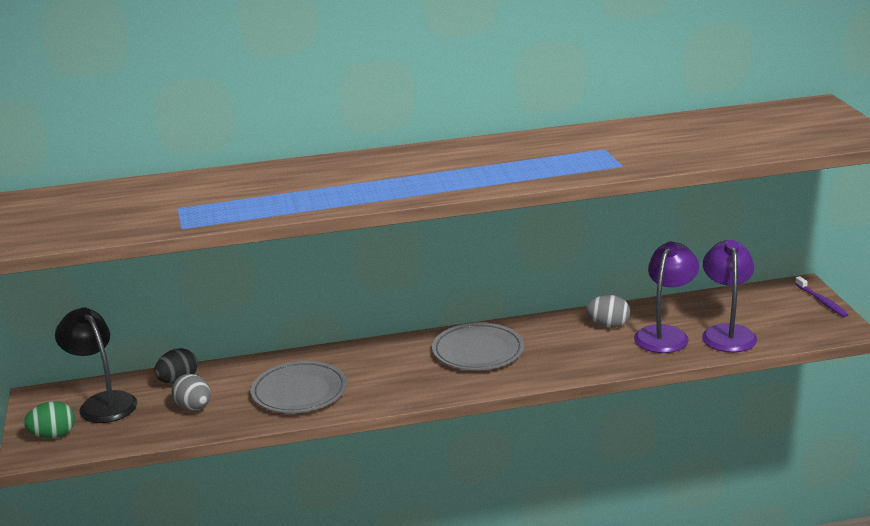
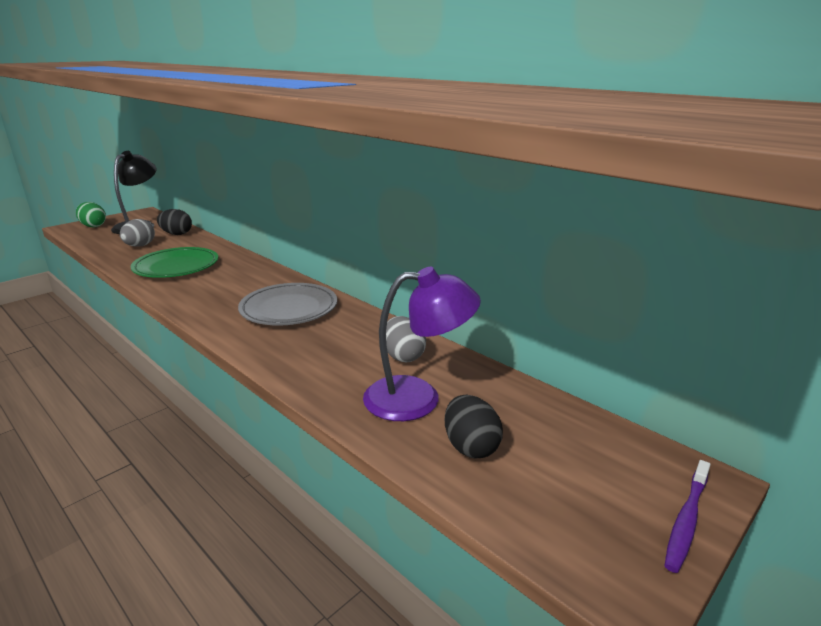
camera: 55 degrees right, 0 degrees up
(299, 392) = (176, 266): grey plate -> green plate
(727, 333) = (470, 447): purple lamp -> black egg

